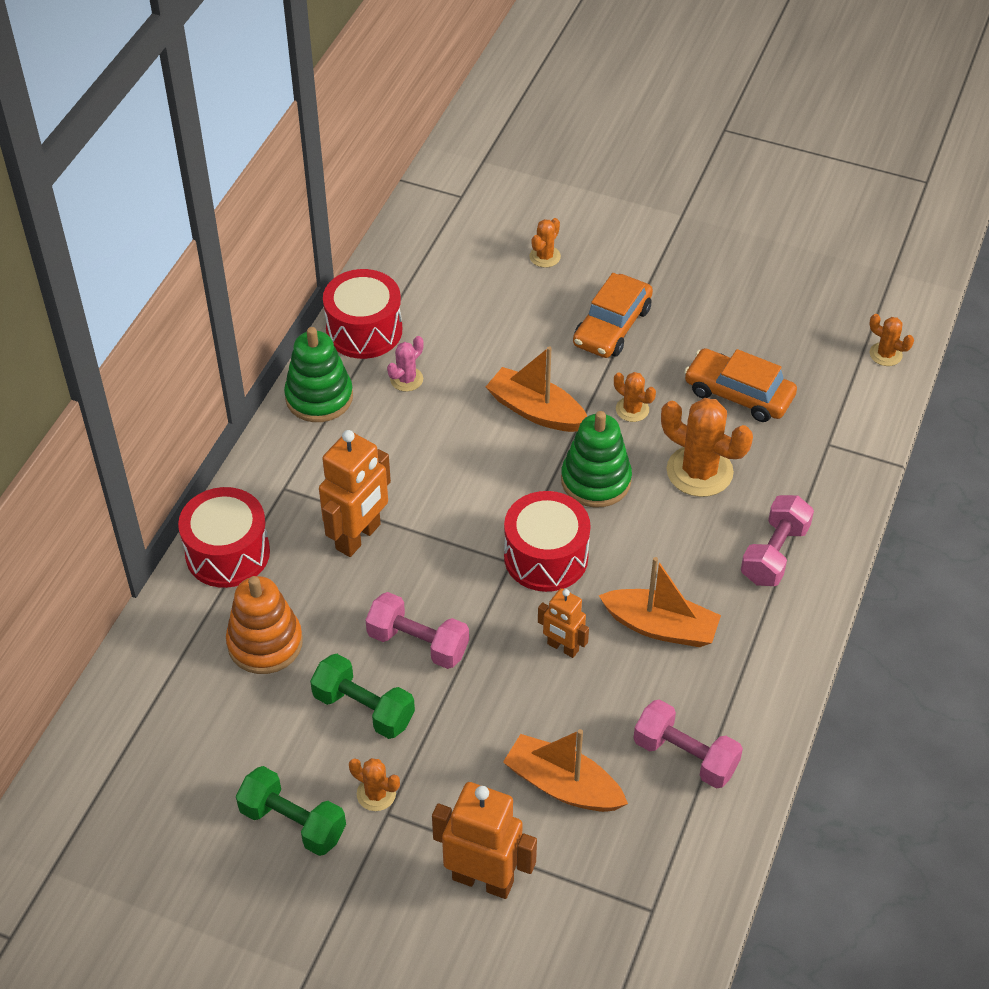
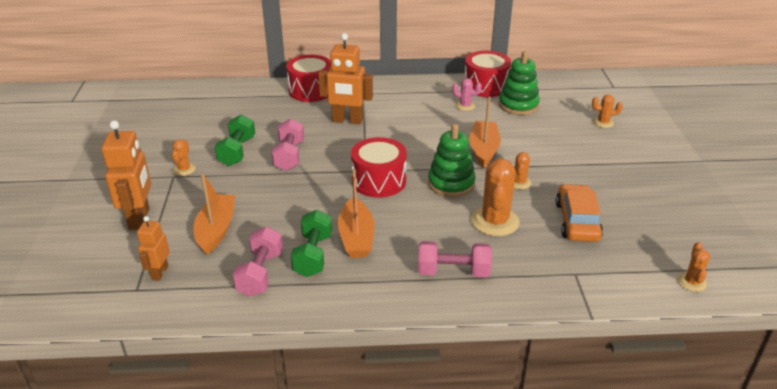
camera: 65 degrees right, 15 degrees down
(265, 643) = (263, 114): orange stacking toy -> none
(293, 823) = (157, 150): green dumbbell -> green dumbbell (313, 255)
(319, 397) = (428, 86): green stacking toy -> green stacking toy (518, 105)
(562, 647) = (316, 204): orange robot -> orange robot (159, 272)
(612, 326) = (577, 158): orange car -> none

